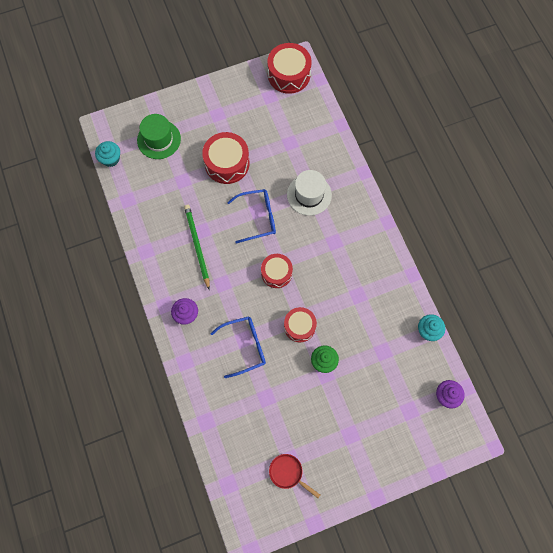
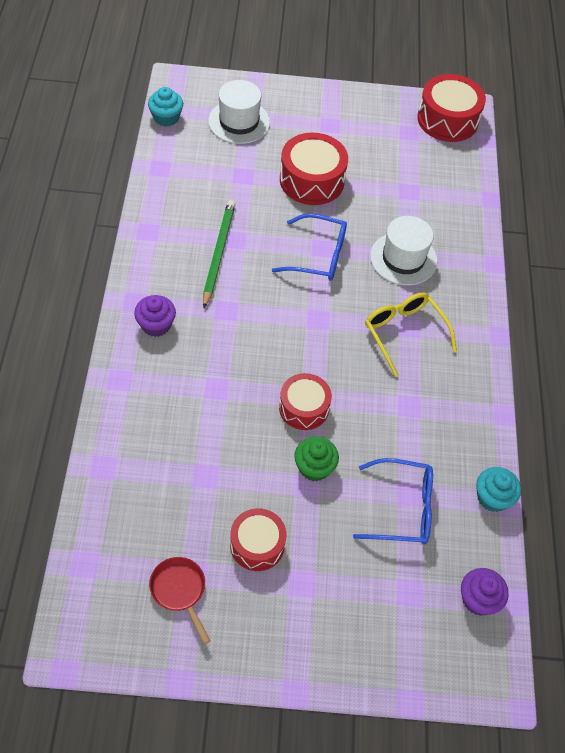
camera: 20 degrees right, 15 degrees down
(159, 139) = (239, 122): green hat -> white hat
(245, 346) = (212, 398): blue glasses -> blue glasses (402, 508)
(276, 273) = (307, 330): red drum -> red drum (257, 545)
(333, 247) = (404, 333): none -> yellow glasses

